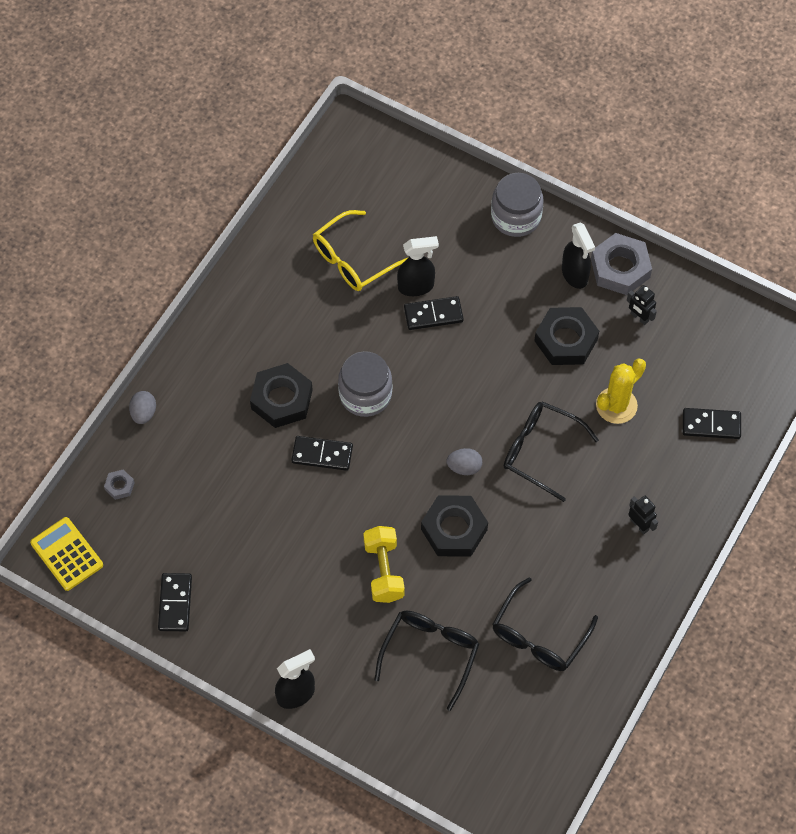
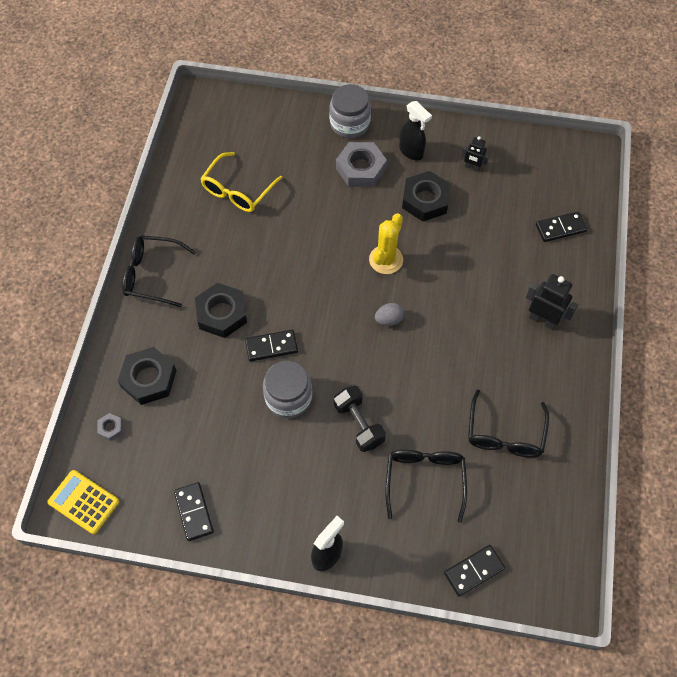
camera: 20 degrees left, 0 degrees up
(144, 413) = (111, 361): grey egg -> none
(365, 394) = (288, 288): grey jar -> grey jar (288, 397)
(384, 571) = (359, 424): yellow dumbbell -> black dumbbell
(416, 286) = (295, 195): black spray bottle -> none
(433, 314) = (317, 212): black domino -> black domino (473, 571)
(454, 529) = (401, 371): black nut -> black nut (149, 379)
(540, 451) = (442, 288): black glasses -> black glasses (152, 275)
(616, 405) = (484, 236): yellow cactus -> yellow cactus (386, 260)
(620, 268) = (442, 137): grey nut -> grey nut (360, 168)
(639, 525) = (542, 320): black robot -> black robot, size x1.64

